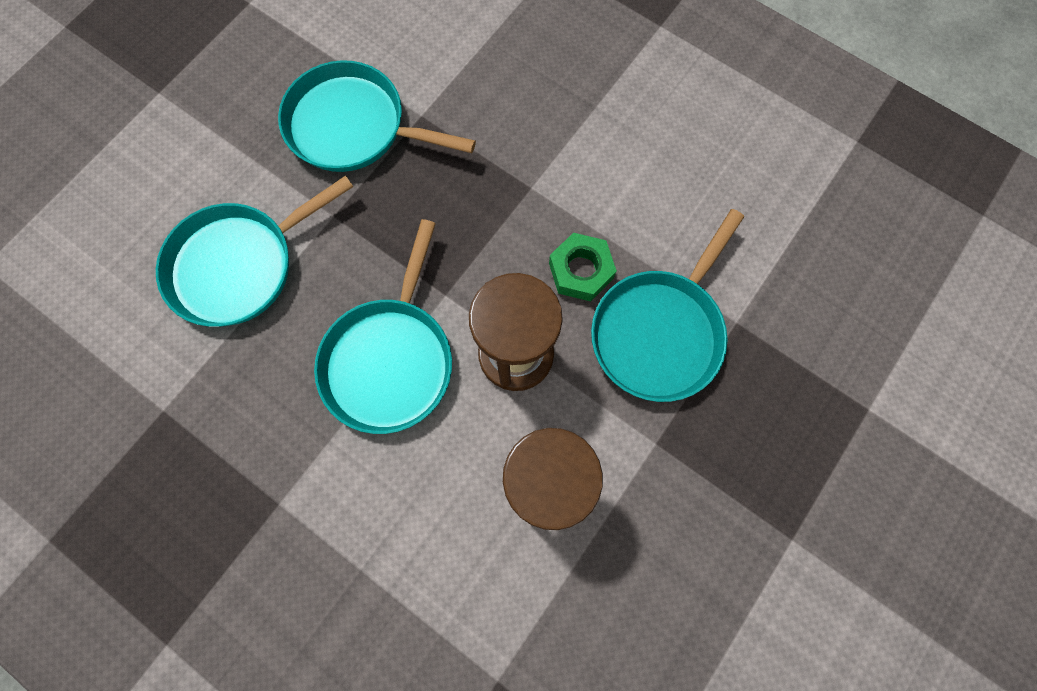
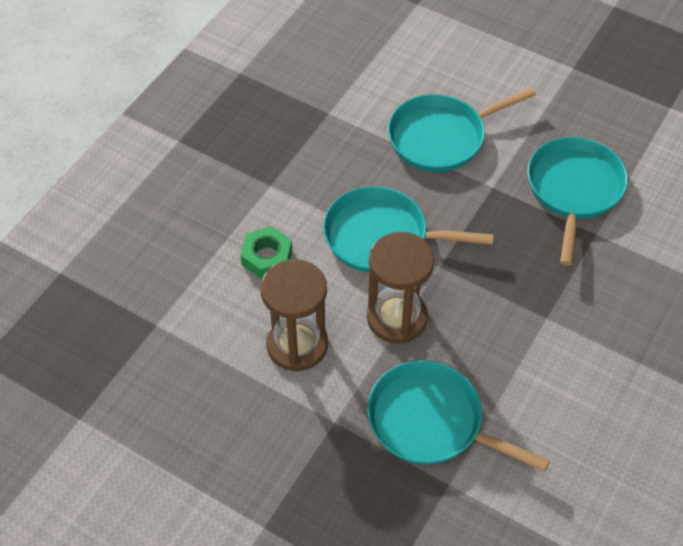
camera: 85 degrees right, 20 degrees down
(240, 265) = (441, 137): turquoise pan -> turquoise pan turned 75 degrees counterclockwise
(580, 271) = (476, 359): green nut -> green nut (267, 257)

